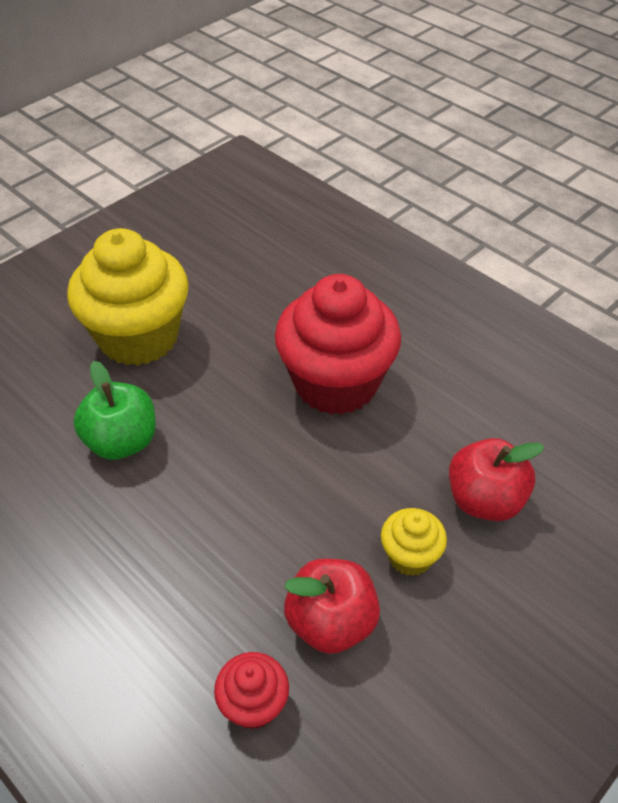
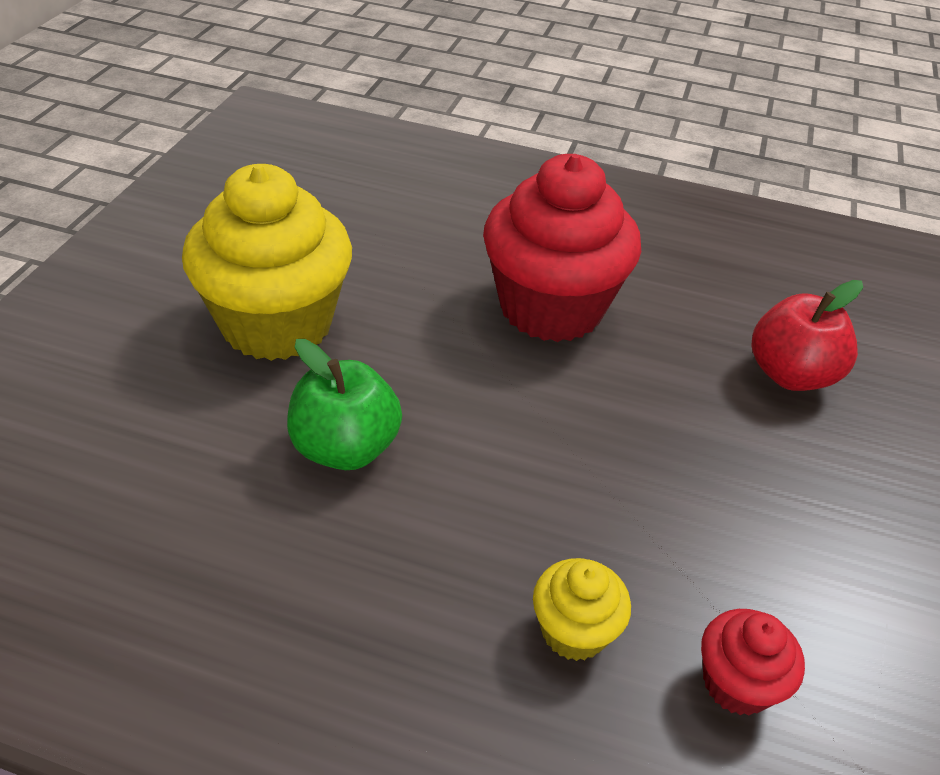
camera: 30 degrees left, 5 degrees down
(331, 622) = (745, 555): red apple -> none
(410, 556) = (766, 455): yellow cupcake -> yellow cupcake (574, 631)

